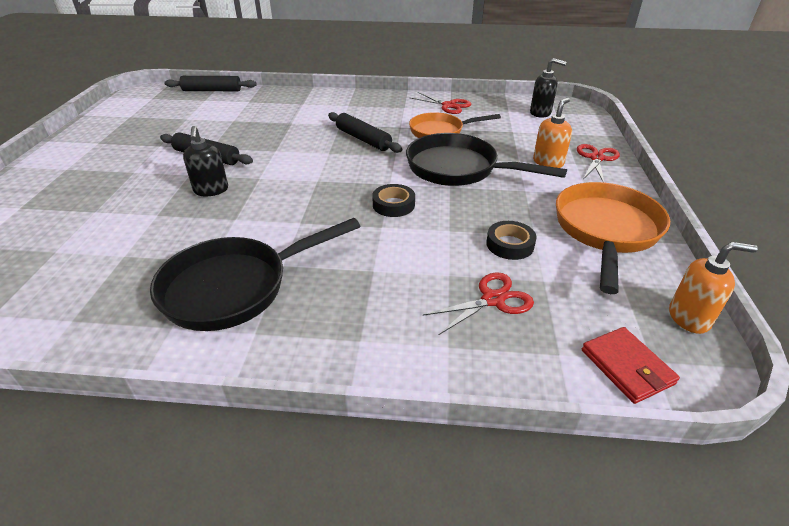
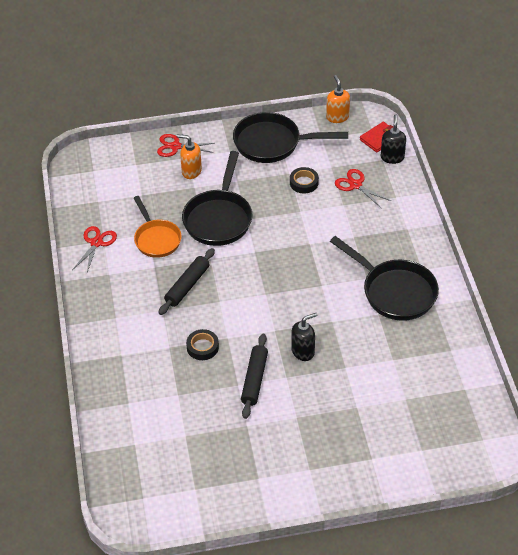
camera: 105 degrees left, 10 degrees up
(212, 90) = (107, 450): black rolling pin -> none
(393, 205) = (281, 243): black tape -> black tape (202, 347)
(540, 113) = (97, 180): black soap dispenser -> black soap dispenser (392, 157)
(606, 231) = (272, 143): orange pan -> black pan

